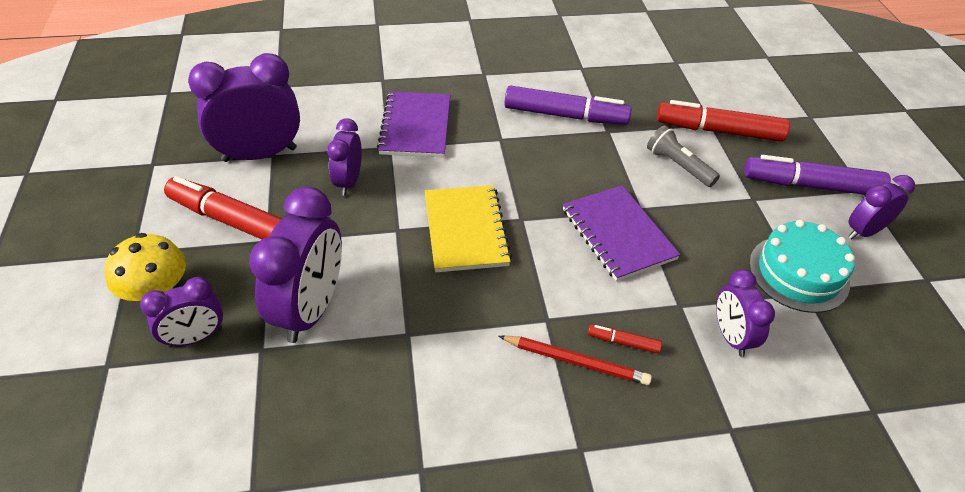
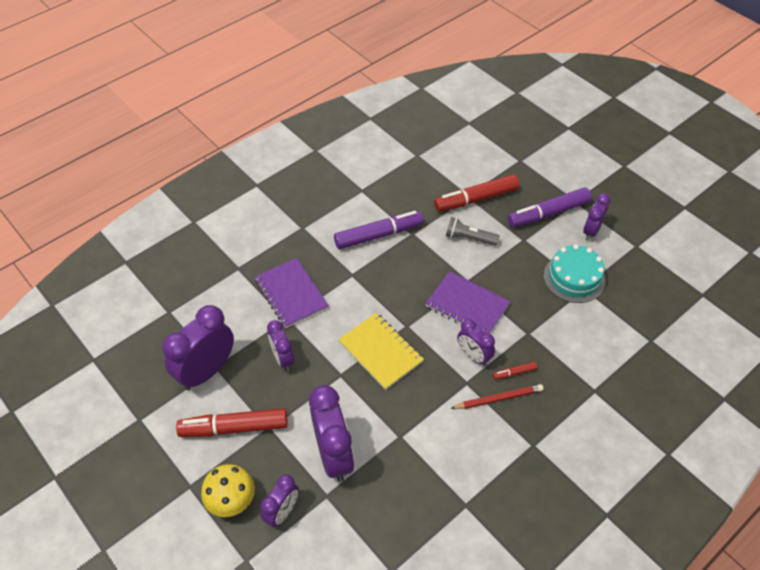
camera: 30 degrees left, 5 degrees up
(730, 336) = (563, 337): purple clock -> purple clock (473, 356)

